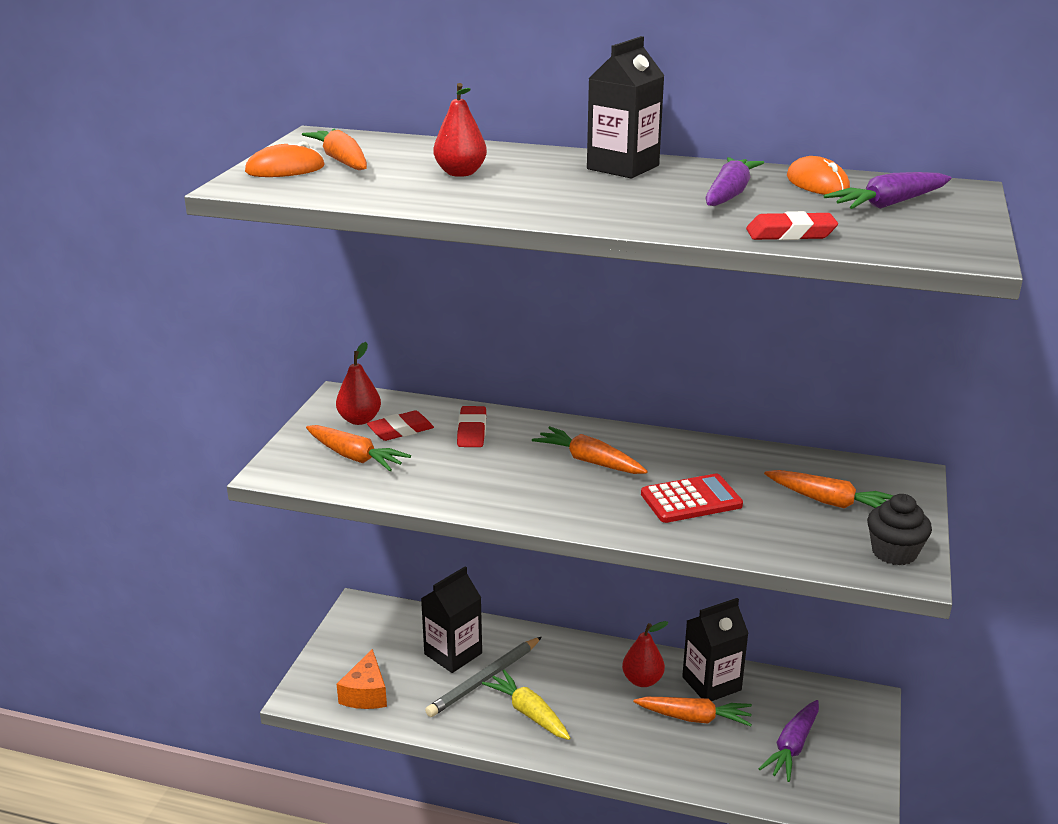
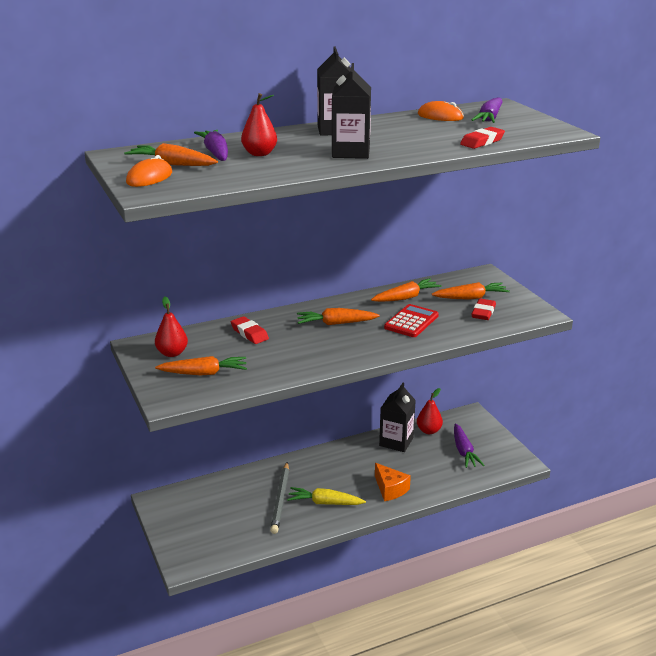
camera: 40 degrees left, 0 degrees up
(366, 693) = (222, 542): orange cheese -> orange cheese (390, 489)
(400, 430) = (207, 349): red eraser -> red eraser (483, 312)
(453, 654) = (246, 496): black carton -> black carton (351, 152)
(642, 680) = (362, 457): red pear -> red pear (429, 431)
(694, 718) = (407, 462): orange carrot -> orange carrot (406, 297)
(729, 194) = (415, 131): purple carrot -> purple carrot (215, 153)
(894, 552) = (525, 308): black cupcake -> none

